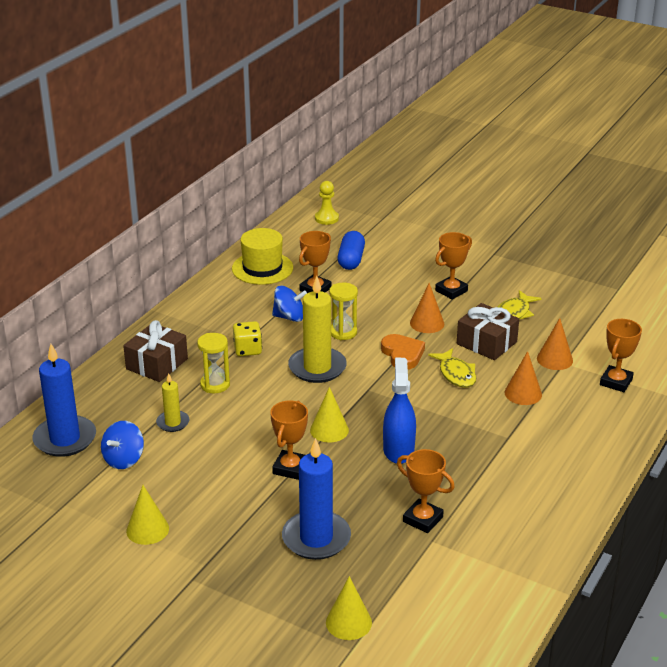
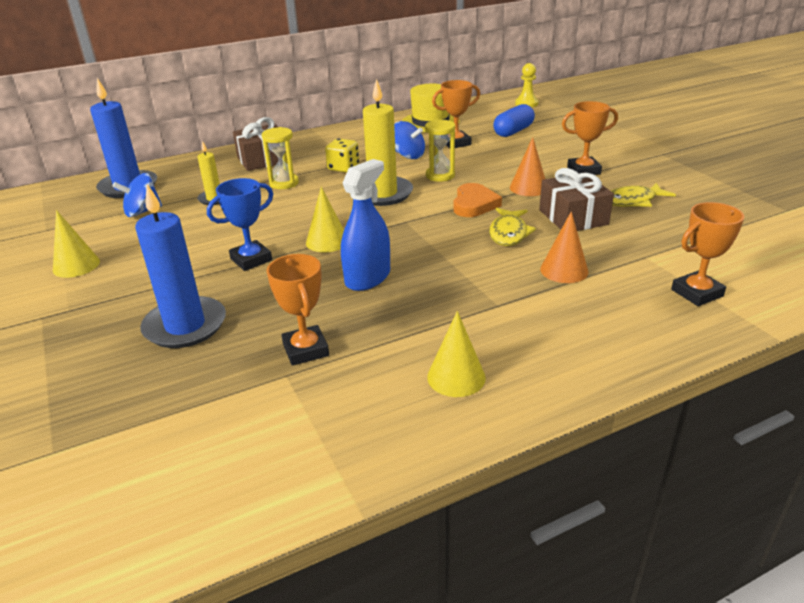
camera: 35 degrees right, 0 degrees up
(290, 468) = (251, 260): orange trophy -> blue trophy
(348, 622) = (92, 421): yellow cone -> yellow cone (456, 377)
(554, 359) = (638, 250): orange cone -> none

